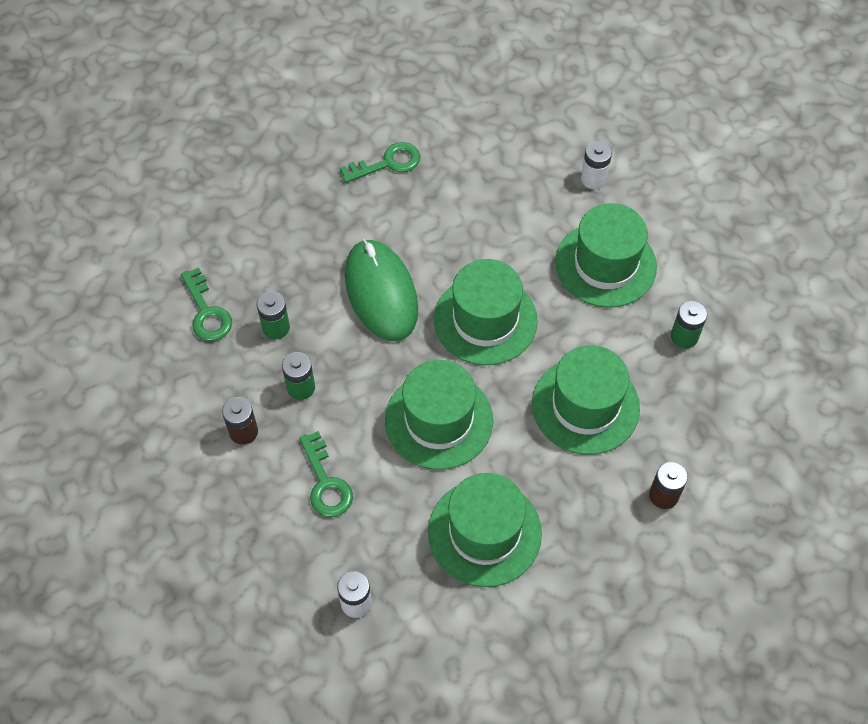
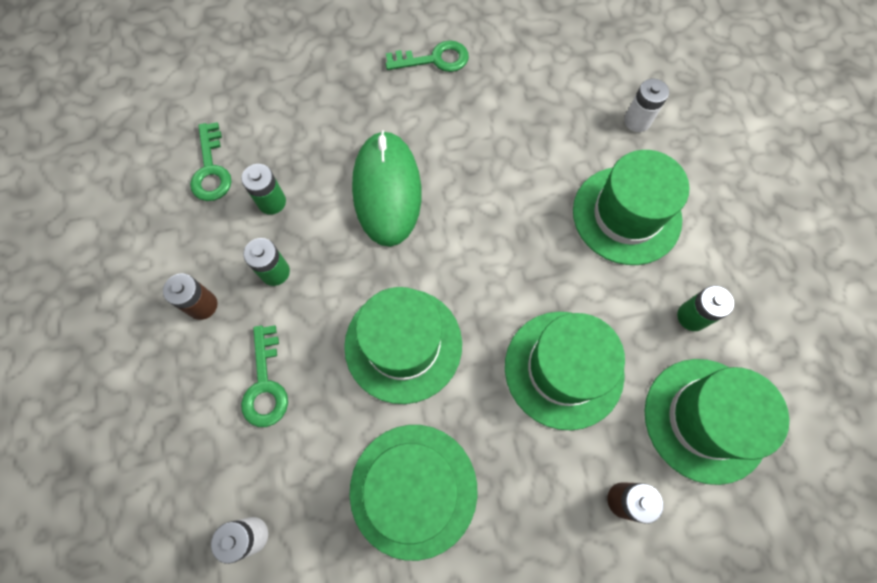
camera: 15 degrees right, 10 degrees up
(485, 320) = (484, 245): green hat -> green hat (705, 419)

